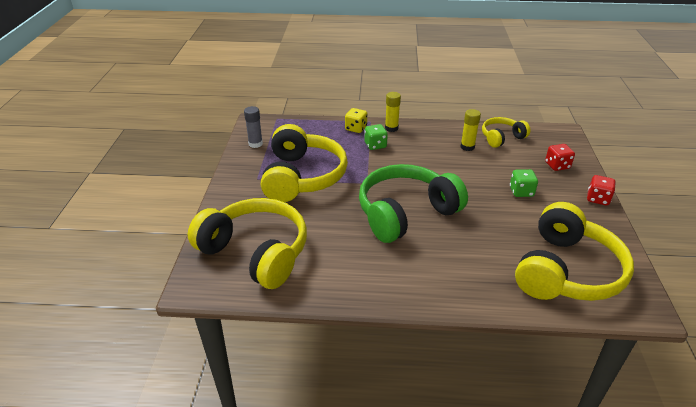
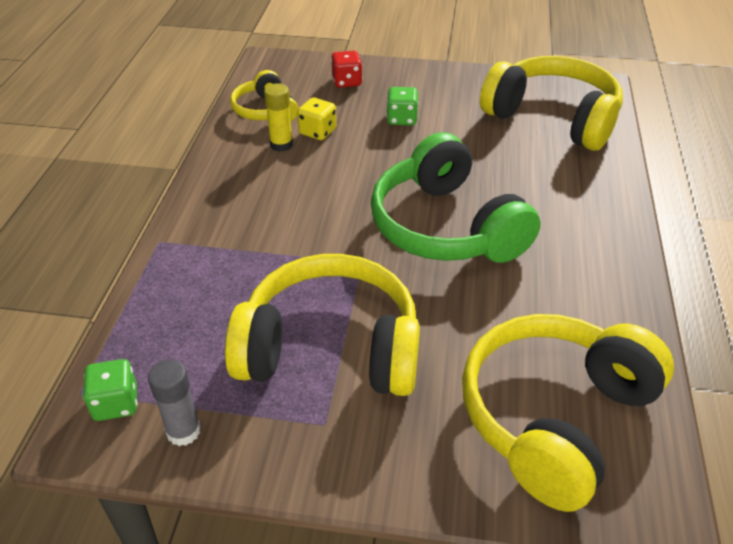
camera: 85 degrees left, 5 degrees up
(356, 128) = (178, 263): yellow dice -> yellow dice (317, 132)
(375, 145) = (247, 242): green dice -> green dice (116, 403)
(391, 128) = (195, 217): yellow glue stick -> none
(597, 199) = (421, 70): red dice -> none

